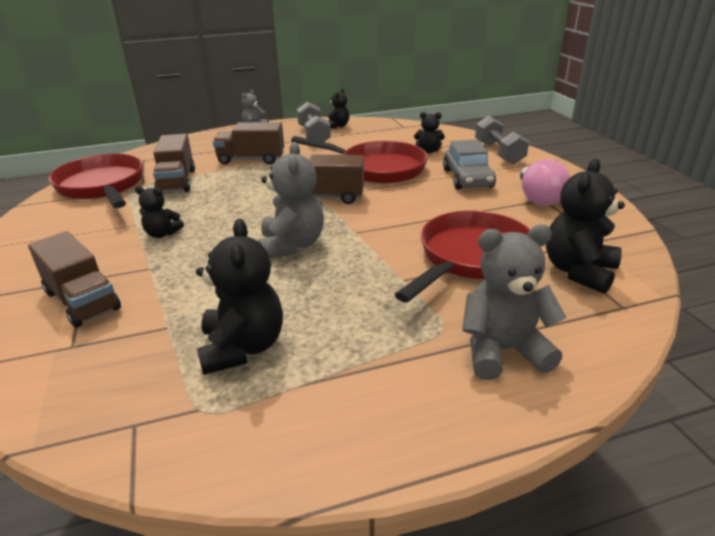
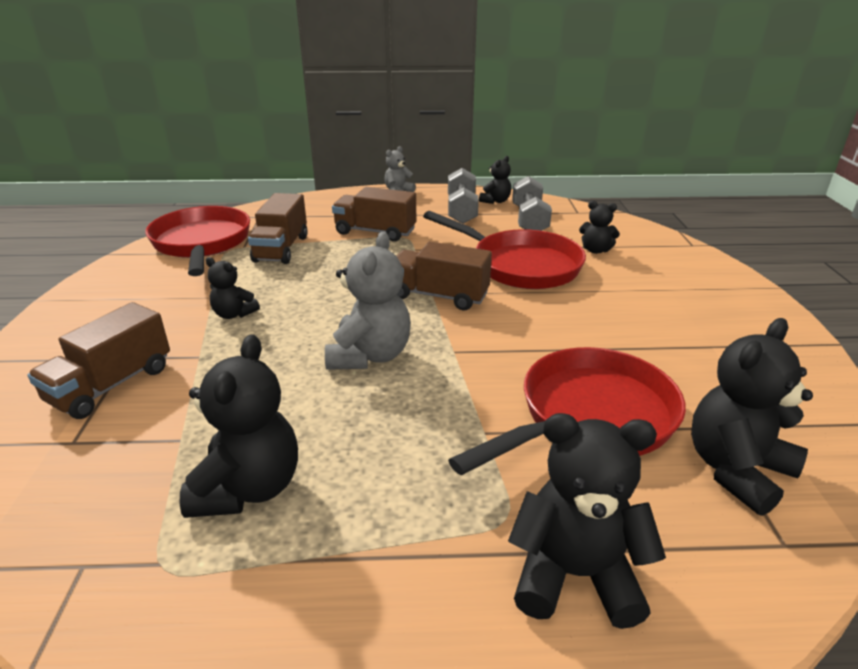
camera: 15 degrees right, 0 degrees up
(82, 300) = (111, 385): brown truck -> brown truck turned 60 degrees clockwise
(467, 178) = (632, 297): grey car -> none
(498, 153) = (690, 266): grey dumbbell -> grey dumbbell (529, 220)
(503, 350) = (574, 575): grey teddy bear -> black teddy bear
(538, 198) = (720, 342): pink light bulb -> none

